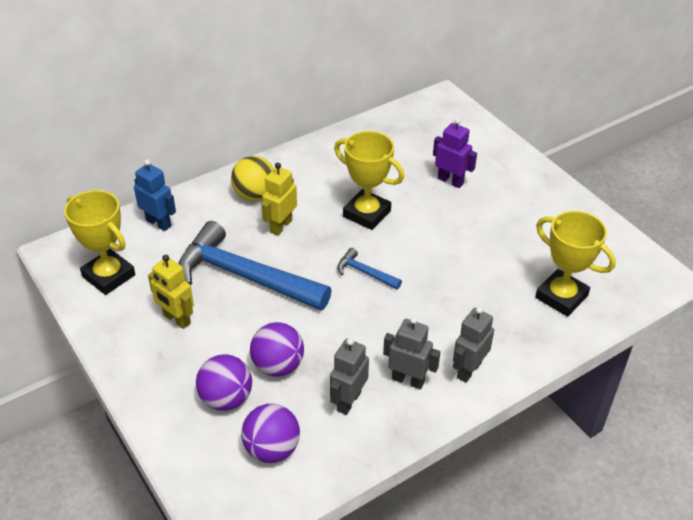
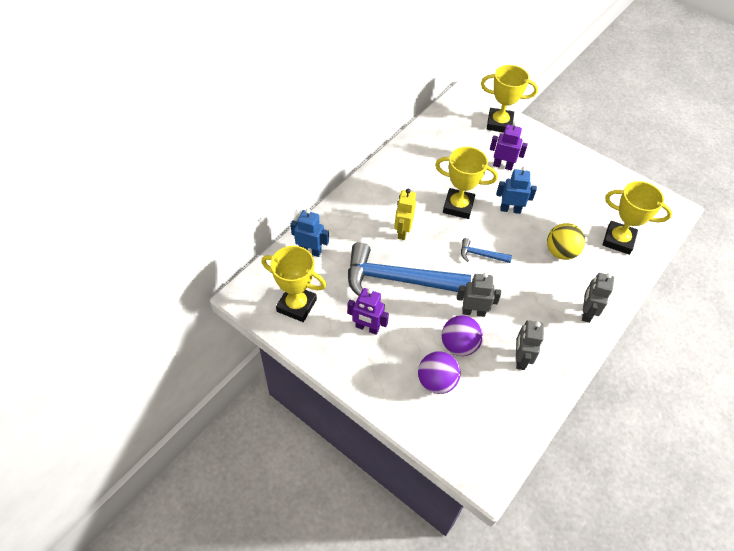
camera: 20 degrees left, 10 degrees up
(176, 319) = (367, 328): yellow robot -> purple robot
(255, 195) = (370, 210): yellow ball -> yellow ball (560, 252)
(272, 449) = (488, 411): purple ball -> none
(408, 380) = (551, 331): grey robot -> grey robot (473, 312)
(432, 231) = (510, 209): none -> blue robot
(473, 134) = (499, 123): none -> yellow trophy

